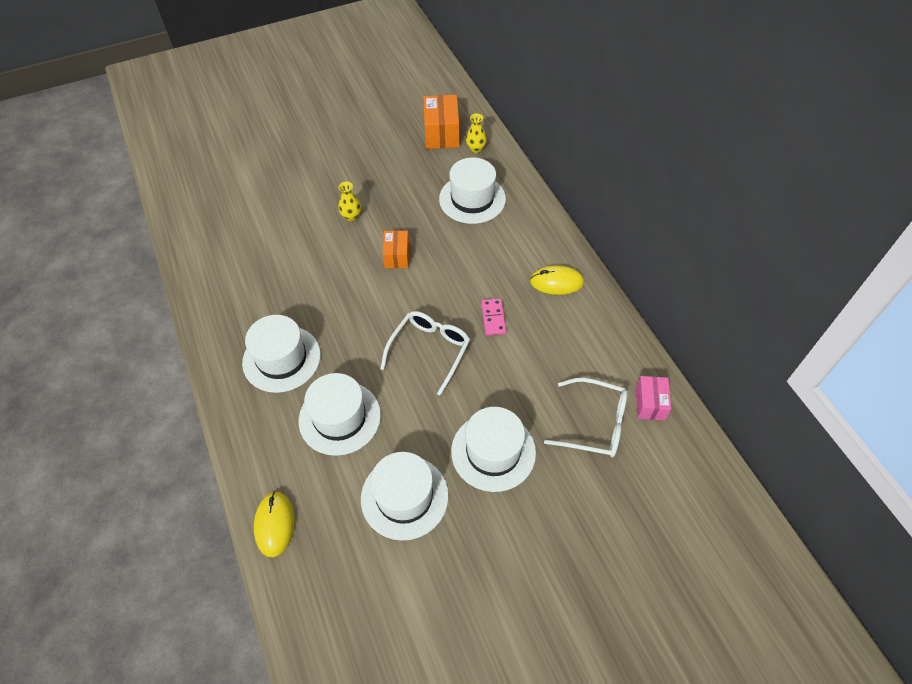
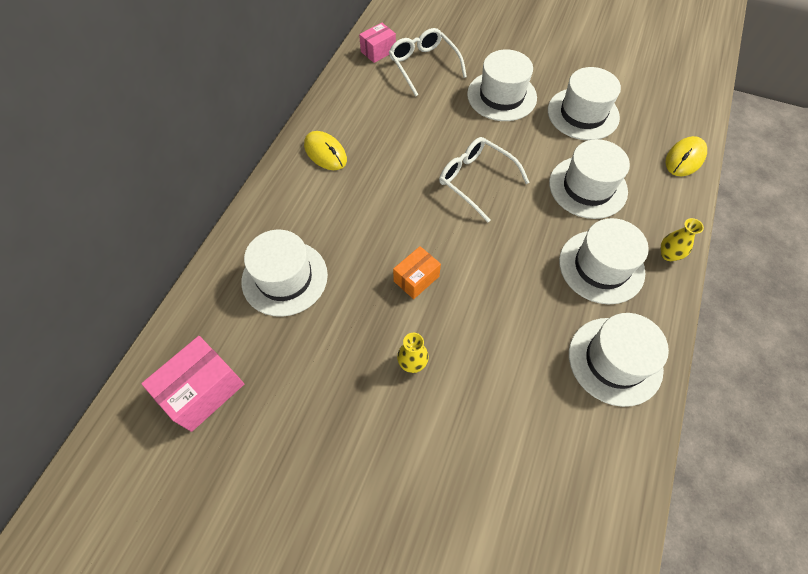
camera: 135 degrees left, 5 degrees up
(231, 305) = (615, 361): none -> white hat
(429, 351) = (476, 180): white glasses -> white glasses turned 60 degrees clockwise
(441, 133) = (203, 390): orange box -> pink box
(476, 149) = (203, 333): yellow vase -> yellow vase (668, 255)
(493, 318) = (403, 166): pink domino -> none

